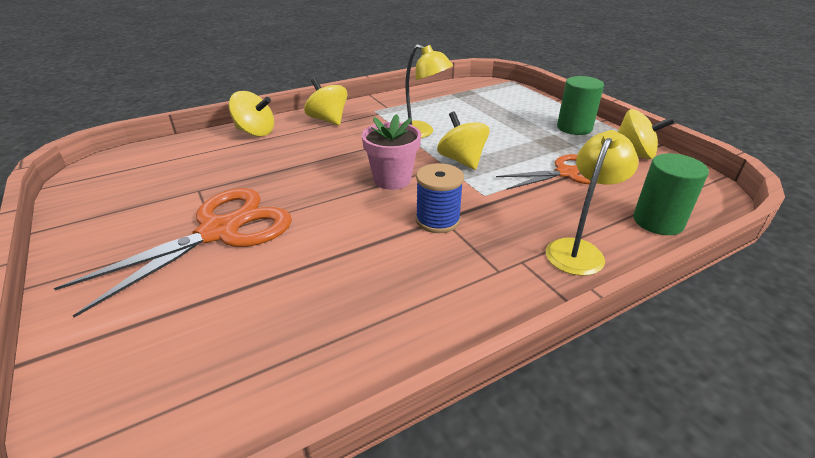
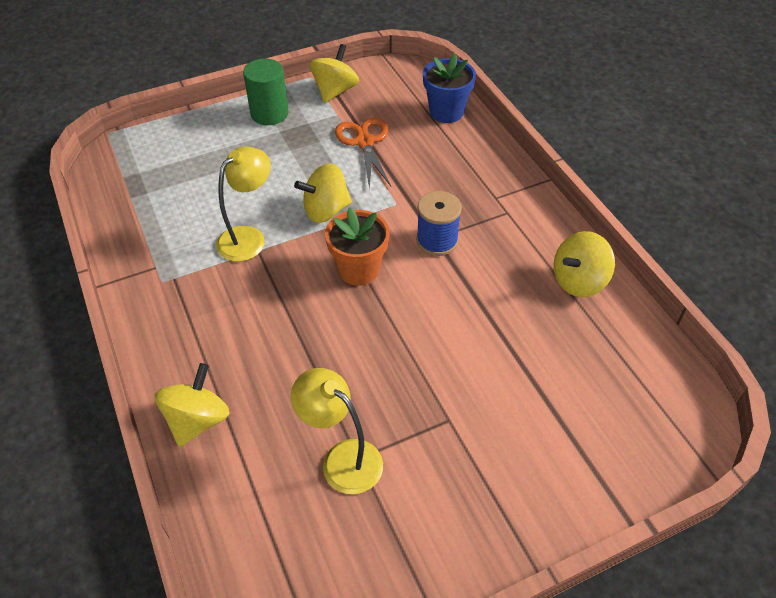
camera: 85 degrees left, 15 degrees up
(219, 232) = (448, 416): orange scissors -> none
(328, 120) = (179, 333): yellow spinning top -> yellow spinning top (578, 281)
(392, 180) = (359, 270): pink flower pot -> orange flower pot
(578, 250) = (481, 163): yellow lamp -> yellow lamp (342, 458)
(658, 221) = (446, 112): green cylinder -> blue flower pot

